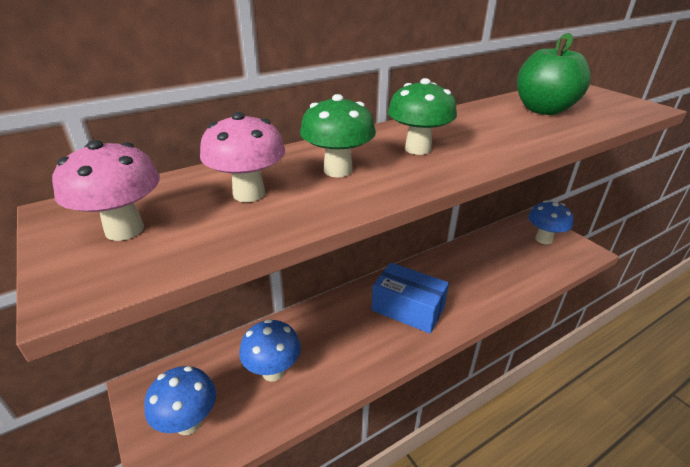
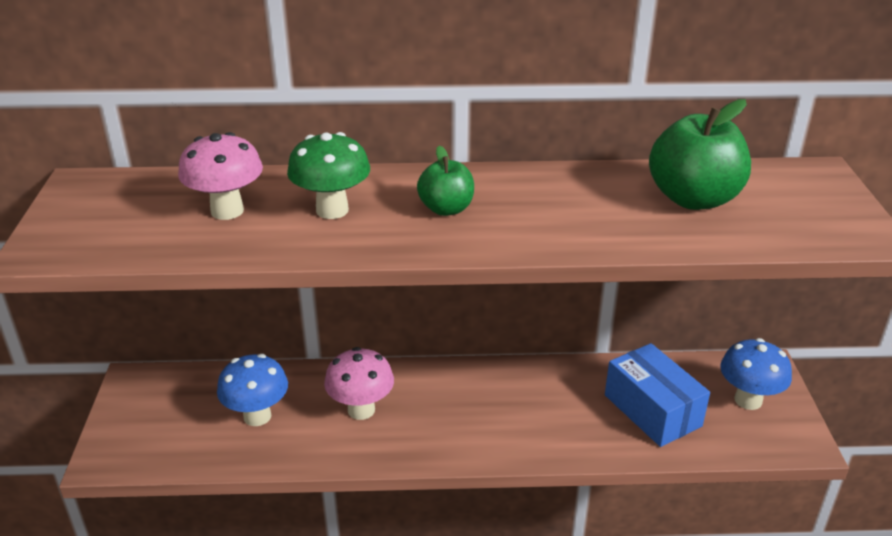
camera: 30 degrees right, 0 degrees up
(124, 230) = (106, 214): pink mushroom -> pink mushroom (361, 410)
(189, 422) = (151, 428): blue mushroom -> none
(408, 309) = (457, 413): blue box -> blue box (652, 410)
(418, 149) = (446, 209): green mushroom -> green apple

